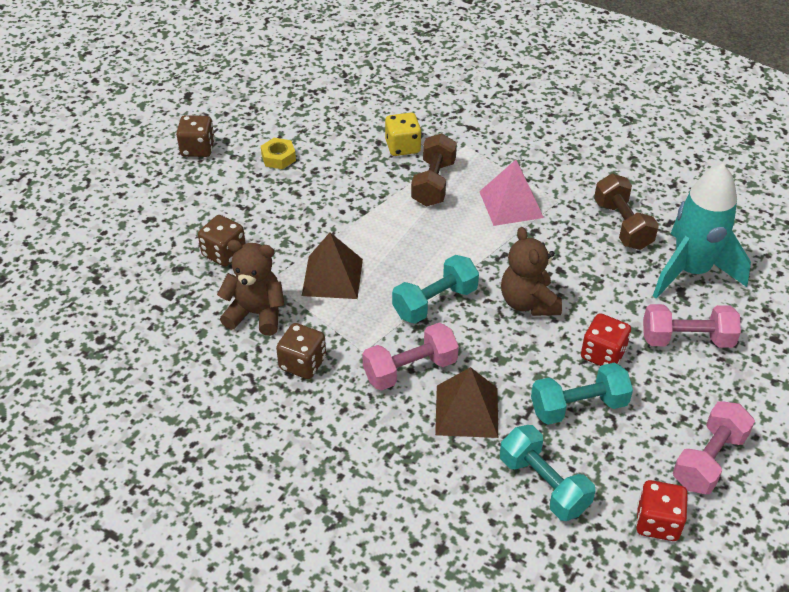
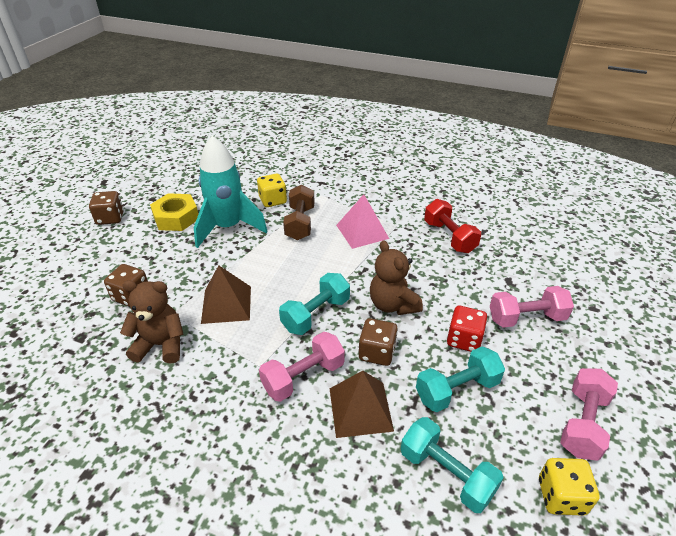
camera: 10 degrees left, 5 degrees down
(278, 157) = (176, 218): yellow nut -> yellow nut, size x1.64
(302, 363) = (205, 385): brown dice -> brown dice (377, 352)
(622, 225) = (449, 237): brown dumbbell -> red dumbbell
(657, 522) = (561, 496): red dice -> yellow dice
(691, 271) = (511, 264): turquoise rocket -> turquoise rocket (228, 227)

